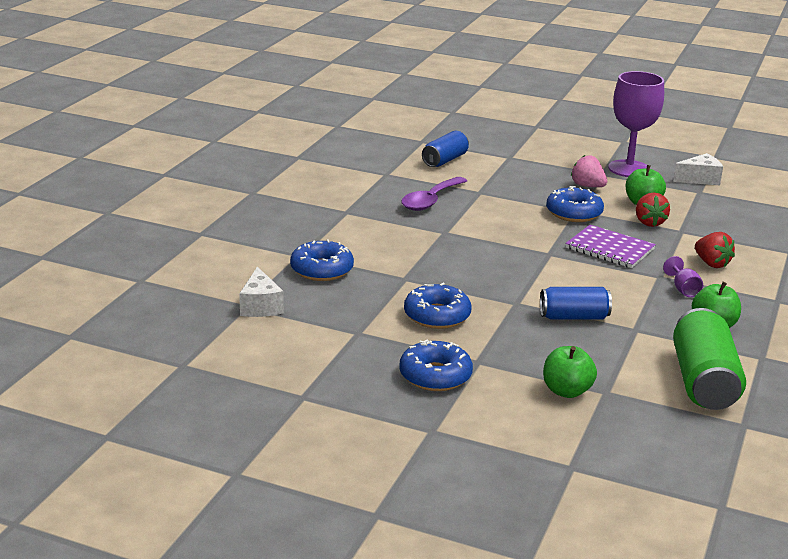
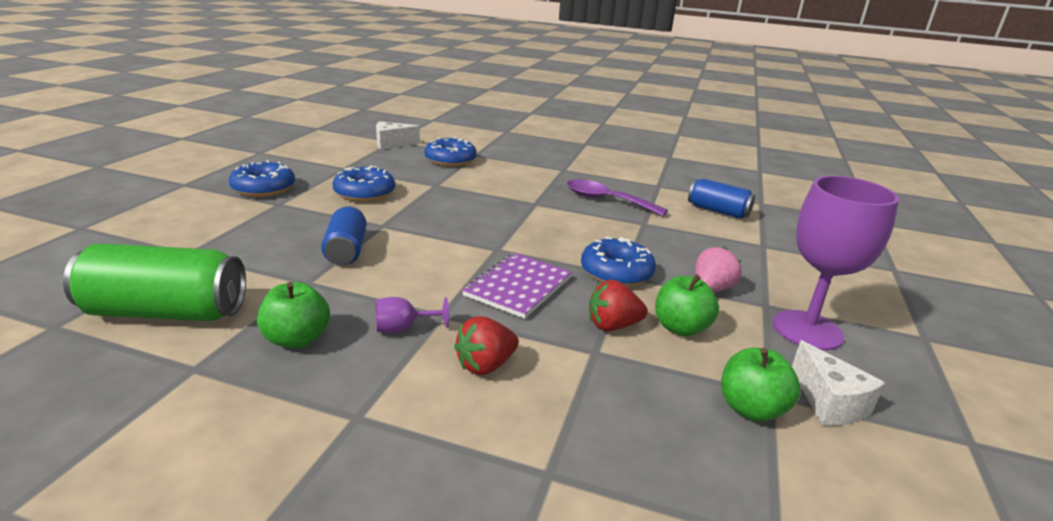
camera: 85 degrees right, 0 degrees up
(566, 391) = (203, 235): green apple -> green apple (751, 409)

